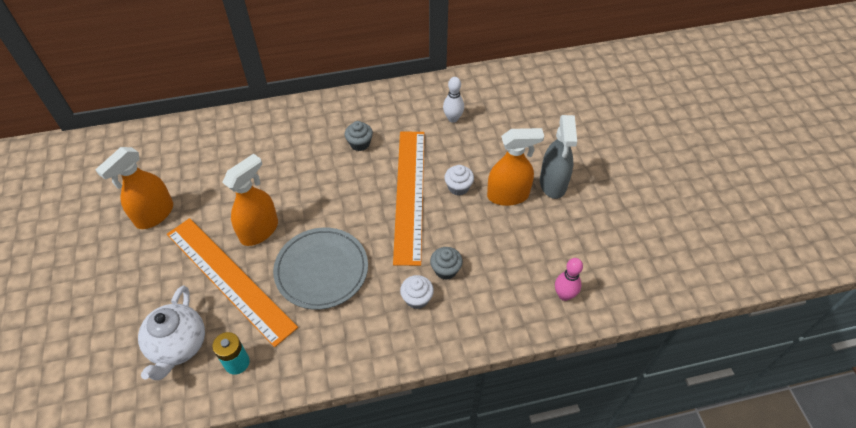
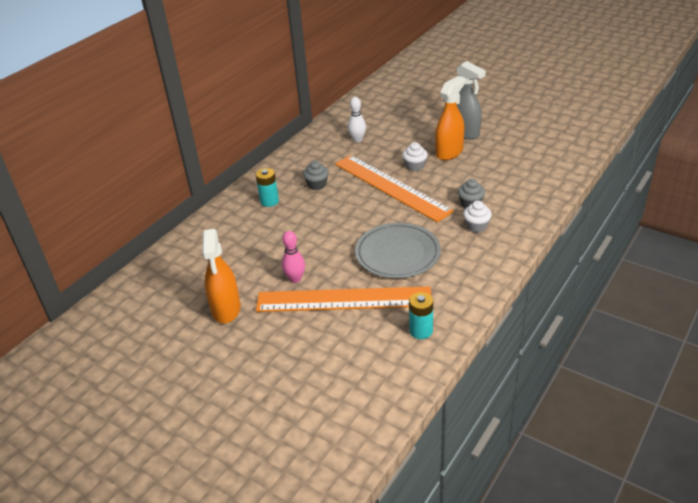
camera: 40 degrees left, 15 degrees down
(178, 346) = (367, 354): white teapot -> none
(259, 230) = (322, 265): orange spray bottle -> none
(307, 132) = (269, 201): none -> turquoise battery
(564, 295) = (548, 172): pink bowling pin -> pink bowling pin (295, 279)

